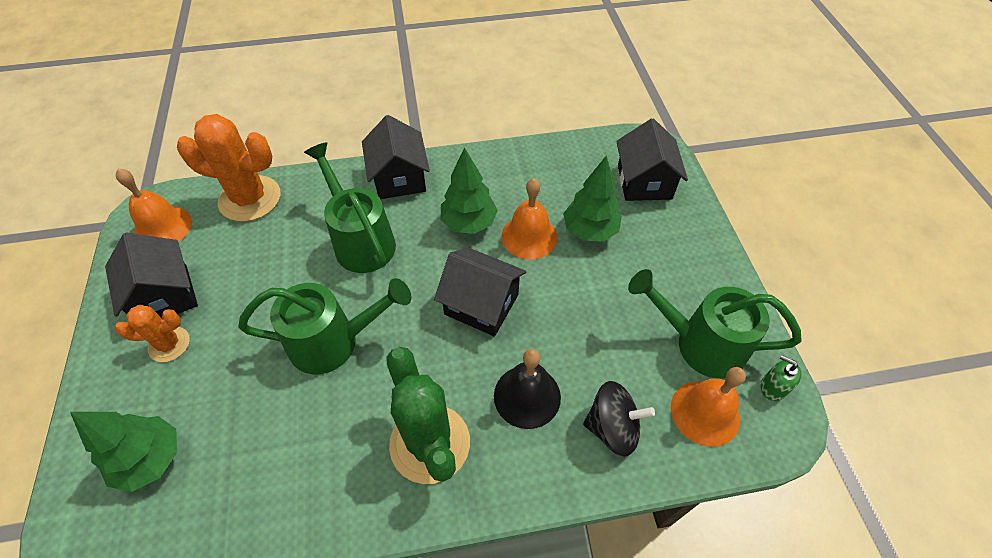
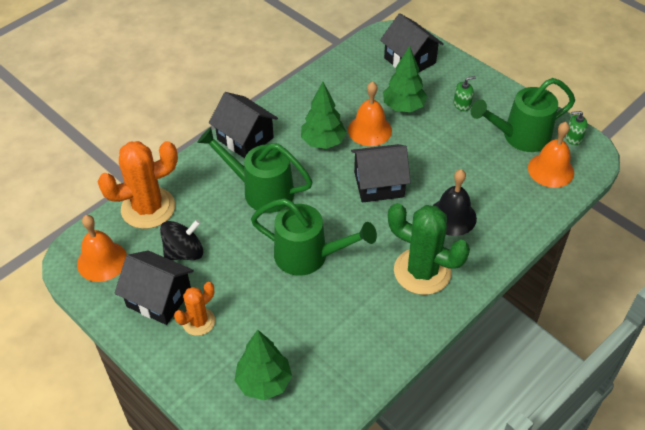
camera: 35 degrees left, 5 degrees down
(334, 342) = (309, 256): green watering can -> green watering can turned 60 degrees clockwise
(612, 428) = (511, 205): black spinning top -> black spinning top (184, 252)
(661, 264) = (462, 104): none -> green soap dispenser

